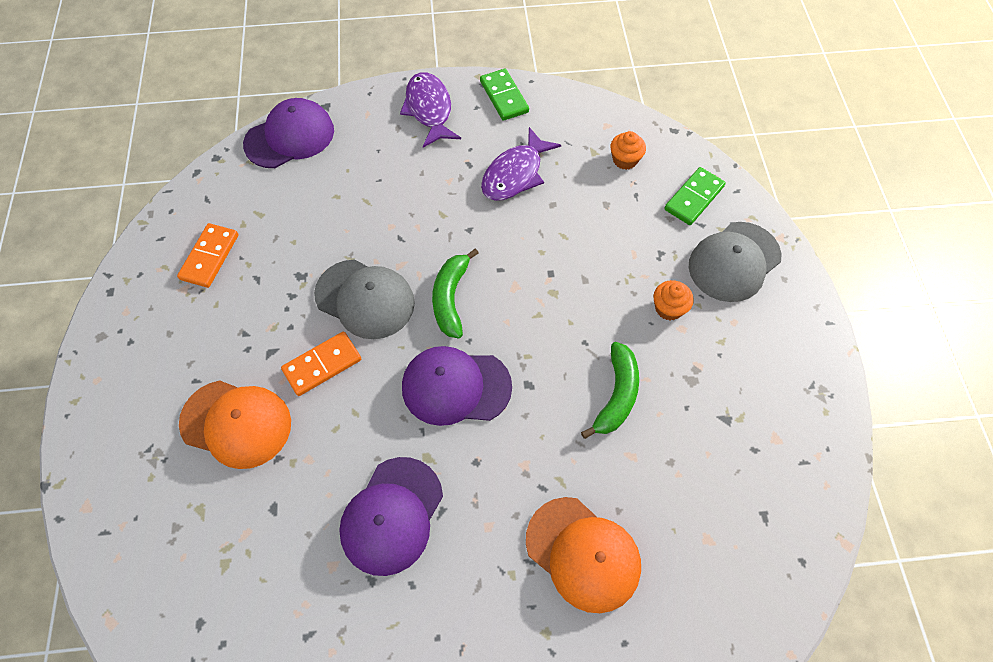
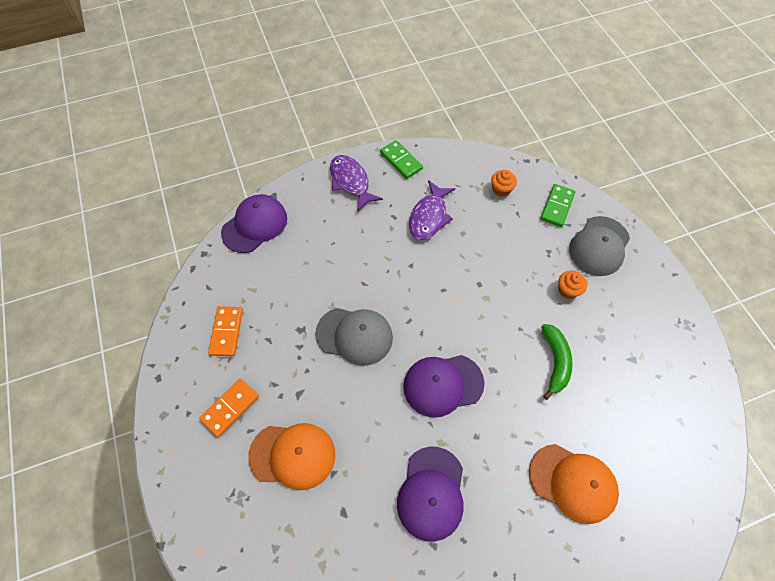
camera: 15 degrees left, 0 degrees up
(322, 365) = (341, 393): orange domino -> orange domino (230, 407)
(451, 298) = (416, 320): green banana -> none

